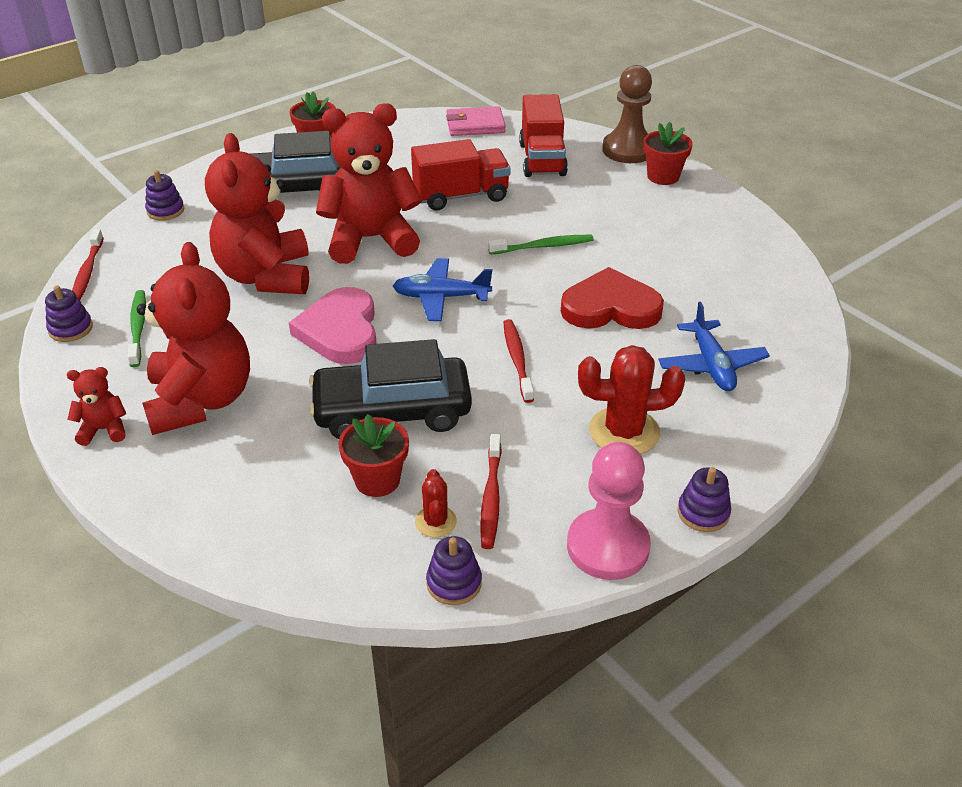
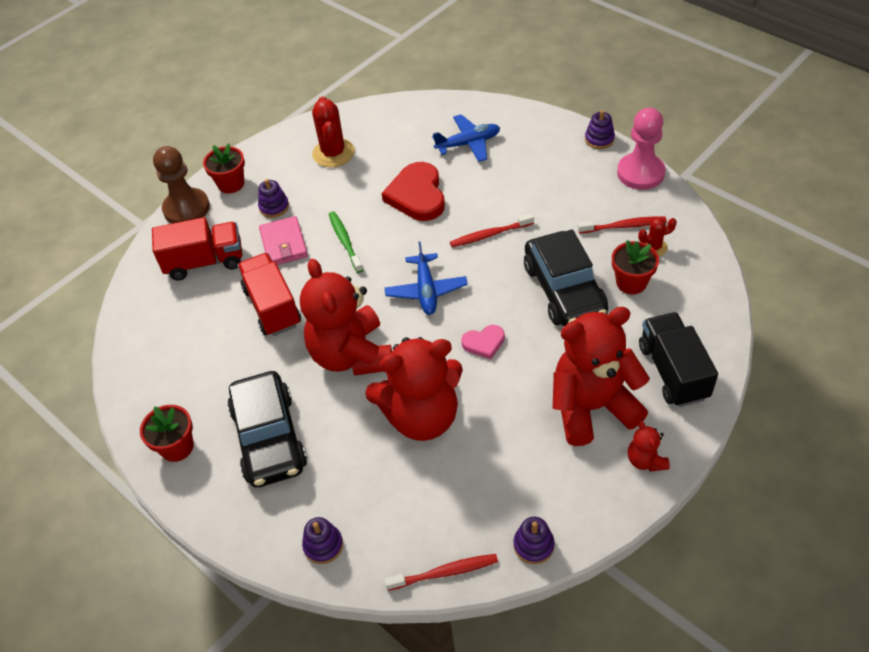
camera: 95 degrees left, 10 degrees up
(138, 328) = (518, 489): green toothbrush -> none
(208, 485) = (673, 371): none -> black truck
(340, 331) = (484, 343): pink heart -> pink heart, size x0.53
(454, 583) = (695, 230): purple stacking toy -> purple stacking toy (274, 207)
(475, 125) = (137, 321): pink wallet -> pink wallet (284, 244)
(624, 432) = (545, 176): red cactus -> red cactus (333, 153)

